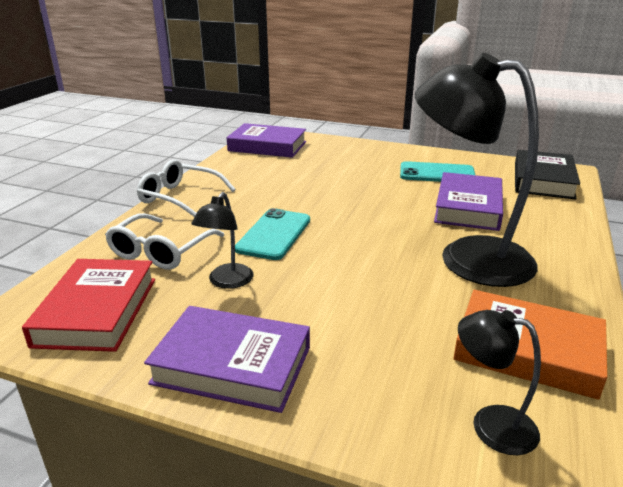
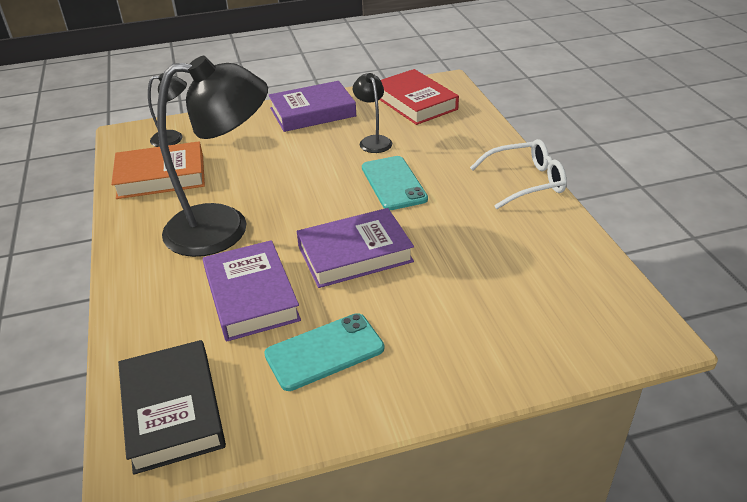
camera: 145 degrees right, 10 degrees up
(161, 251) = (447, 139): white glasses -> none
(267, 146) = (597, 303): purple book -> purple book (355, 254)

